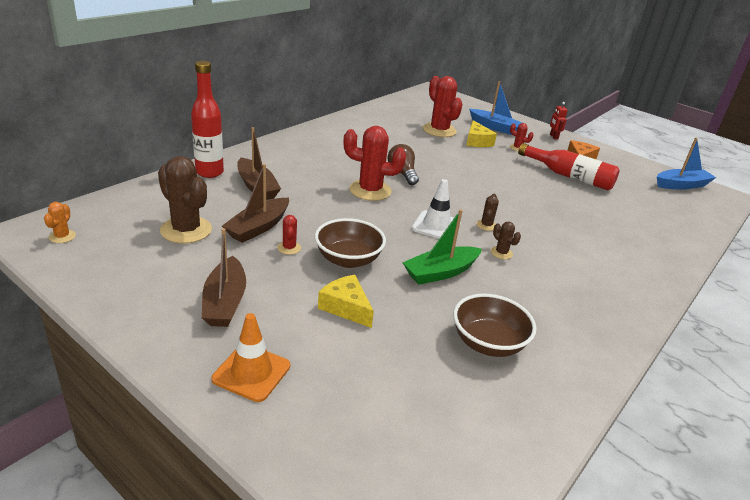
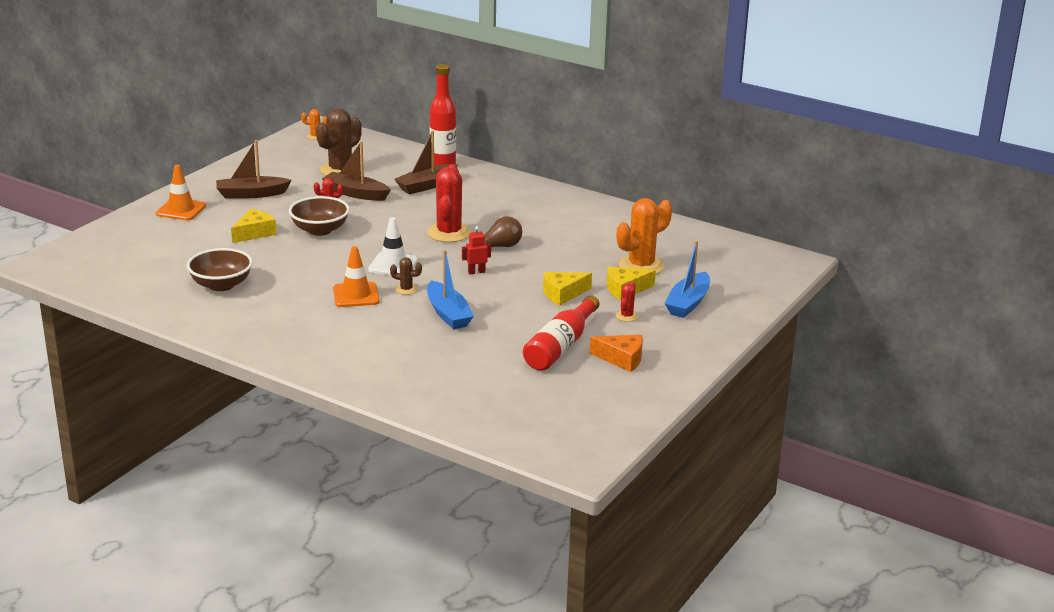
camera: 85 degrees right, 5 degrees down
(439, 130) = (641, 266): red cactus -> orange cactus
(440, 272) = (313, 267): green boat -> none
(486, 162) = (563, 294): none -> yellow cheese
(501, 253) = (356, 295): brown cactus -> orange traffic cone
(553, 137) = (692, 346): red robot -> red robot (476, 272)
(681, 185) = (591, 432): blue boat -> blue boat (448, 314)

